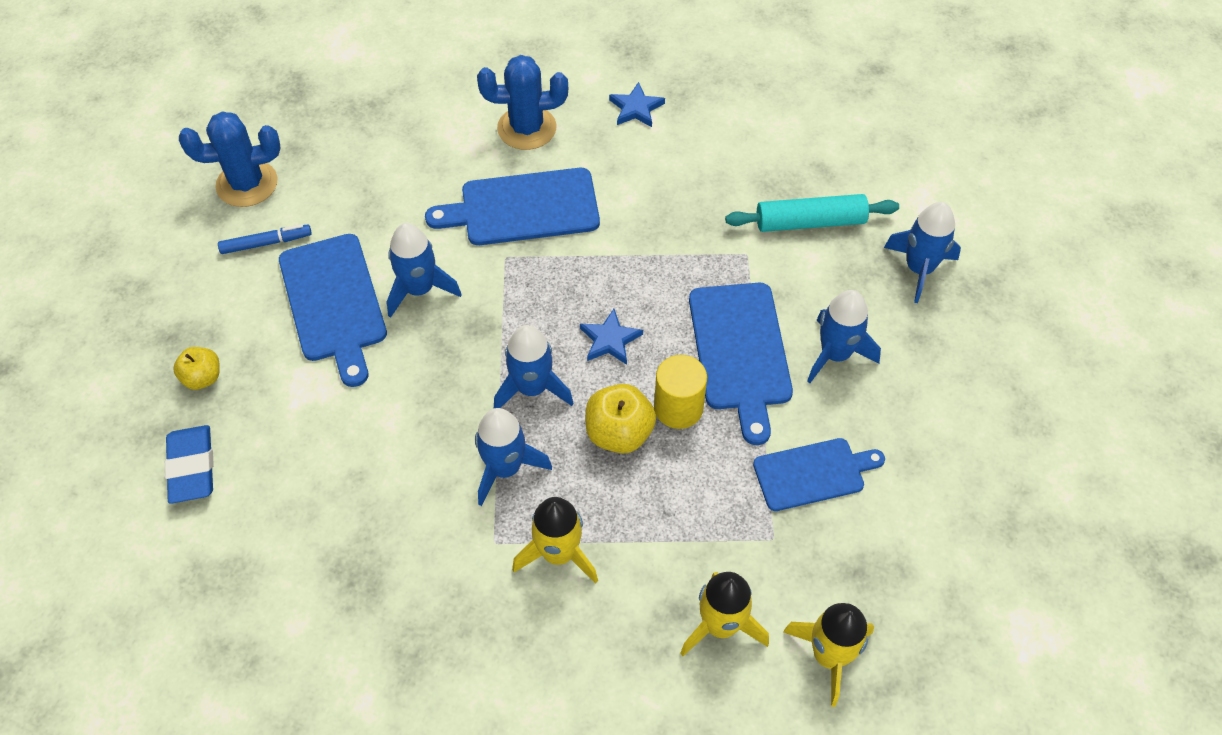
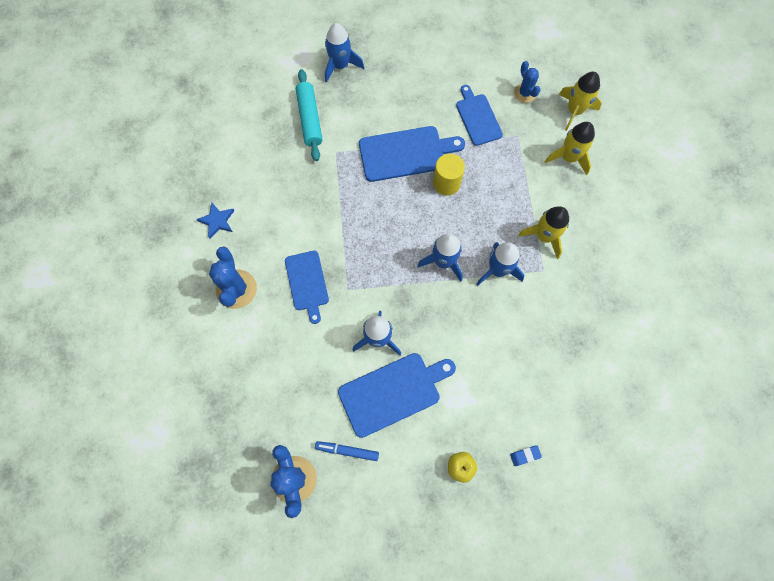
camera: 95 degrees left, 15 degrees up
(192, 467) = (525, 455): blue eraser -> blue eraser, size x0.51
(266, 243) = (347, 451): blue marker -> blue marker turned 60 degrees counterclockwise
(523, 208) = (307, 283): blue cutting board -> blue cutting board, size x0.66
(610, 340) = (405, 222): blue star -> none
(619, 433) = (467, 212): yellow apple -> none
(835, 354) = (402, 107): blue rocket -> none
(870, 565) = (525, 93): none -> blue cactus

